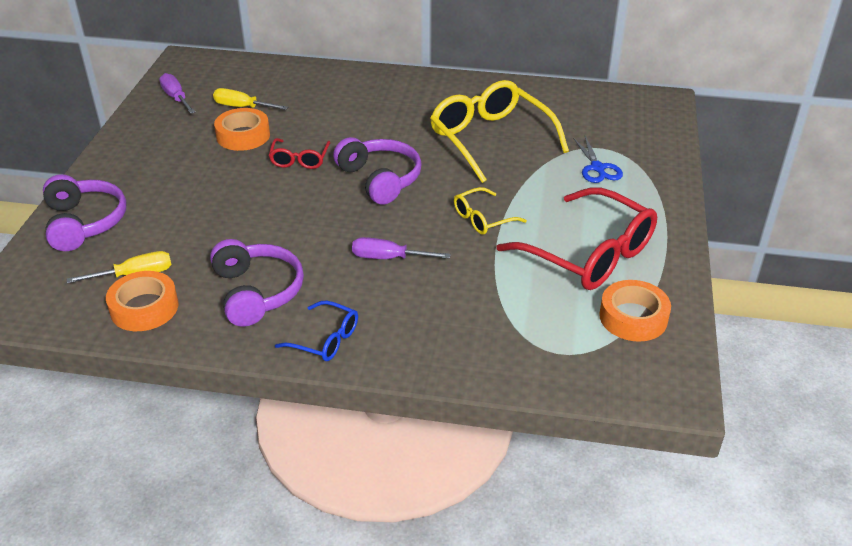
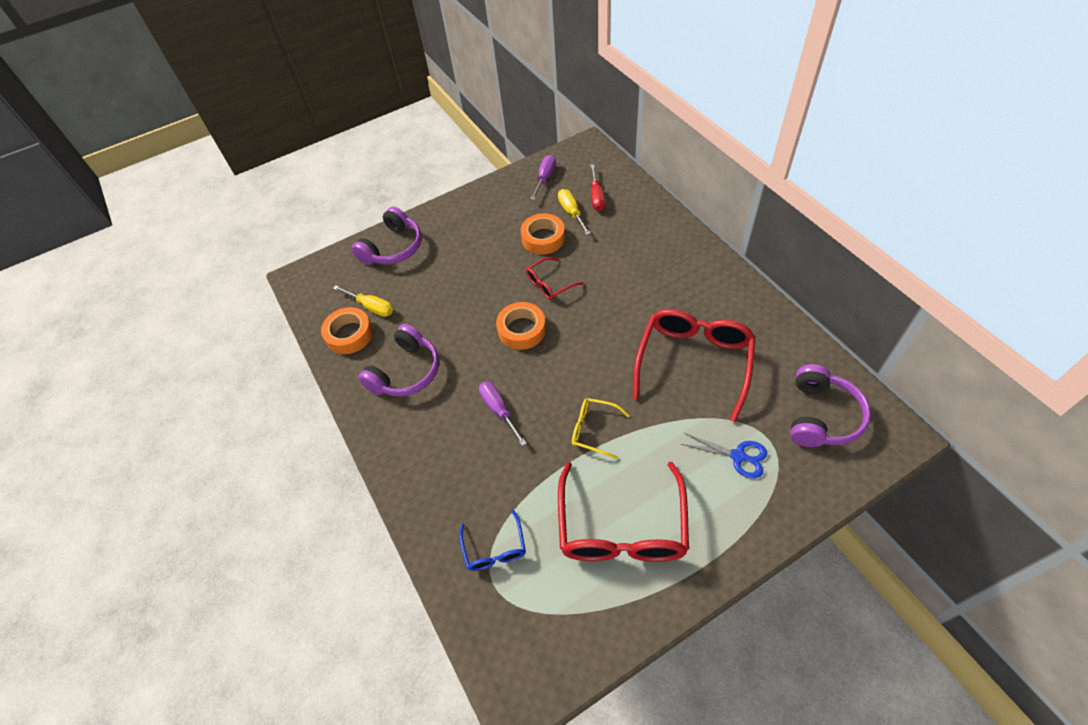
camera: 55 degrees right, 15 degrees up
(250, 87) = (596, 197): none -> red screwdriver
(324, 339) = (394, 439): blue glasses -> blue glasses (494, 548)
(380, 179) = (575, 340): purple headphones -> purple headphones (821, 416)
(491, 140) = (693, 363): yellow glasses -> red glasses
(597, 168) = (738, 456): blue scissors -> blue scissors turned 105 degrees counterclockwise
(633, 317) = (575, 609): orange tape -> orange tape (522, 330)

